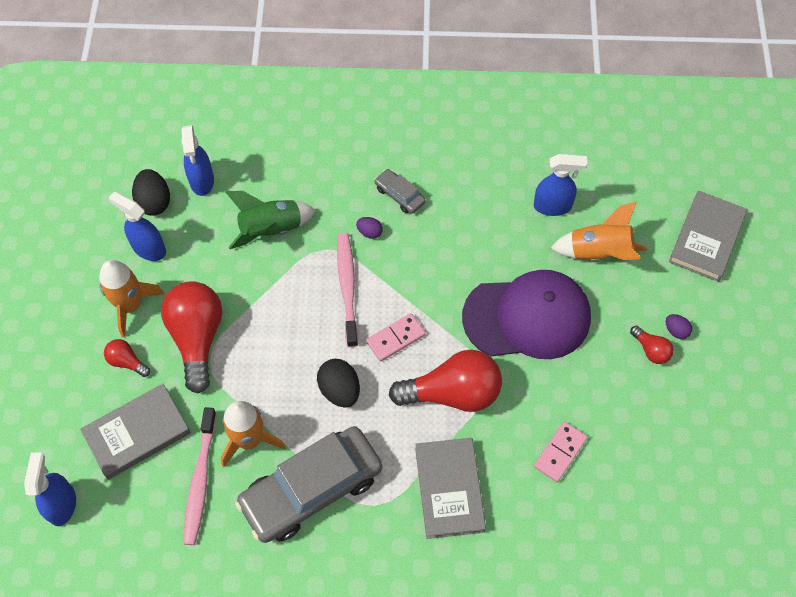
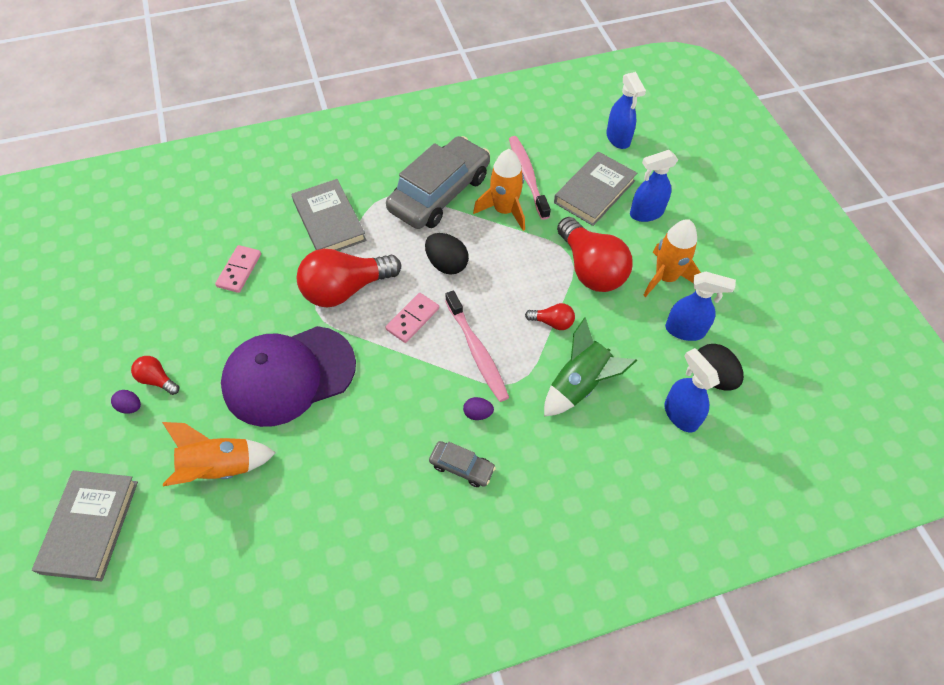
camera: 160 degrees right, 5 degrees down
(127, 361) = (637, 235): red light bulb -> red light bulb (552, 322)
(552, 206) = (281, 510): blue spray bottle -> blue spray bottle (646, 213)

